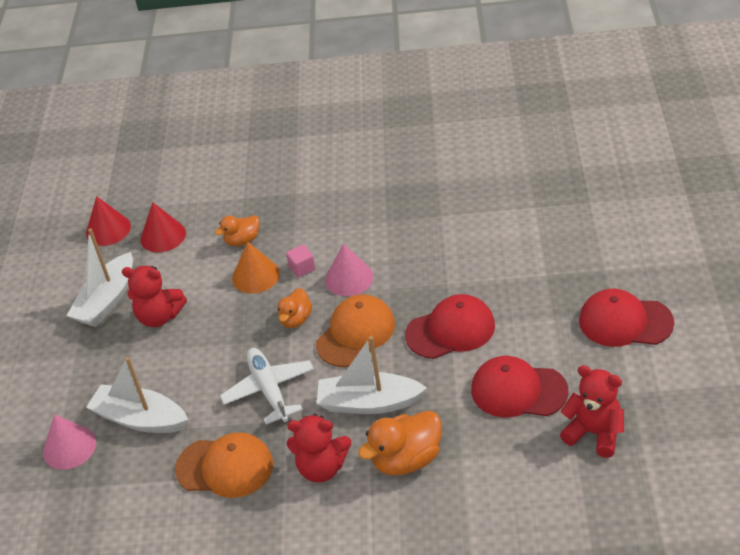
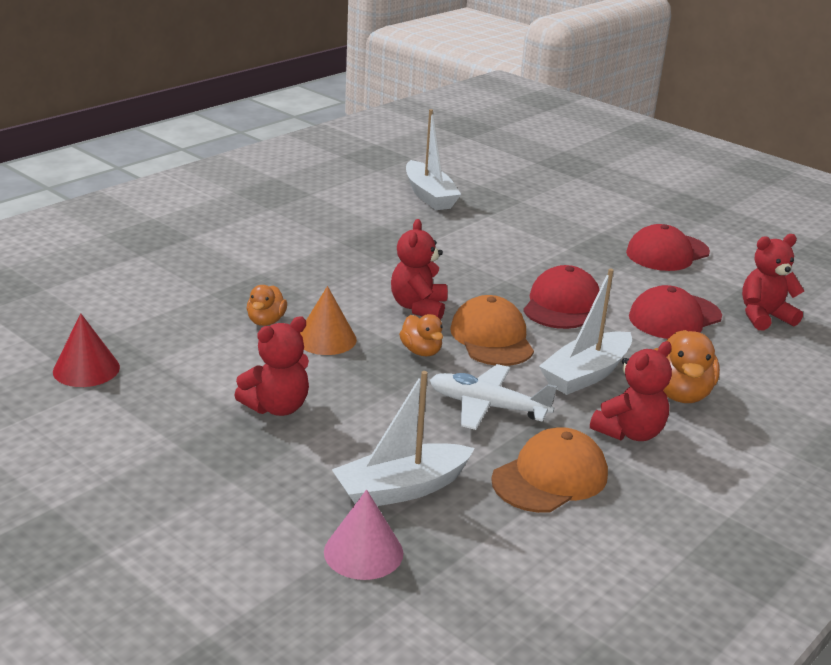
camera: 55 degrees left, 15 degrees down
(107, 300) = (189, 421): white boat -> white boat (429, 196)
(163, 236) = (167, 349): red cone -> none
(302, 268) = (362, 317): pink cube -> none
(349, 278) = (418, 307): pink cone -> red teddy bear

